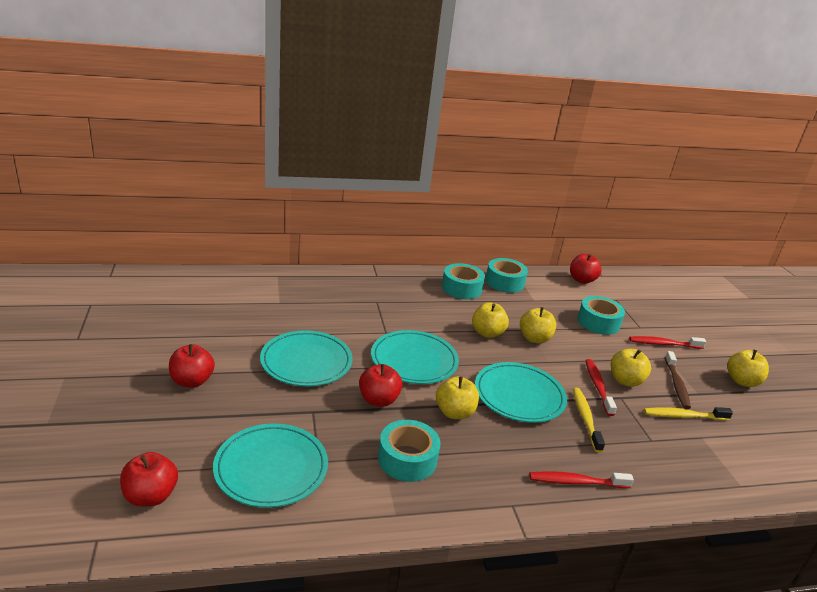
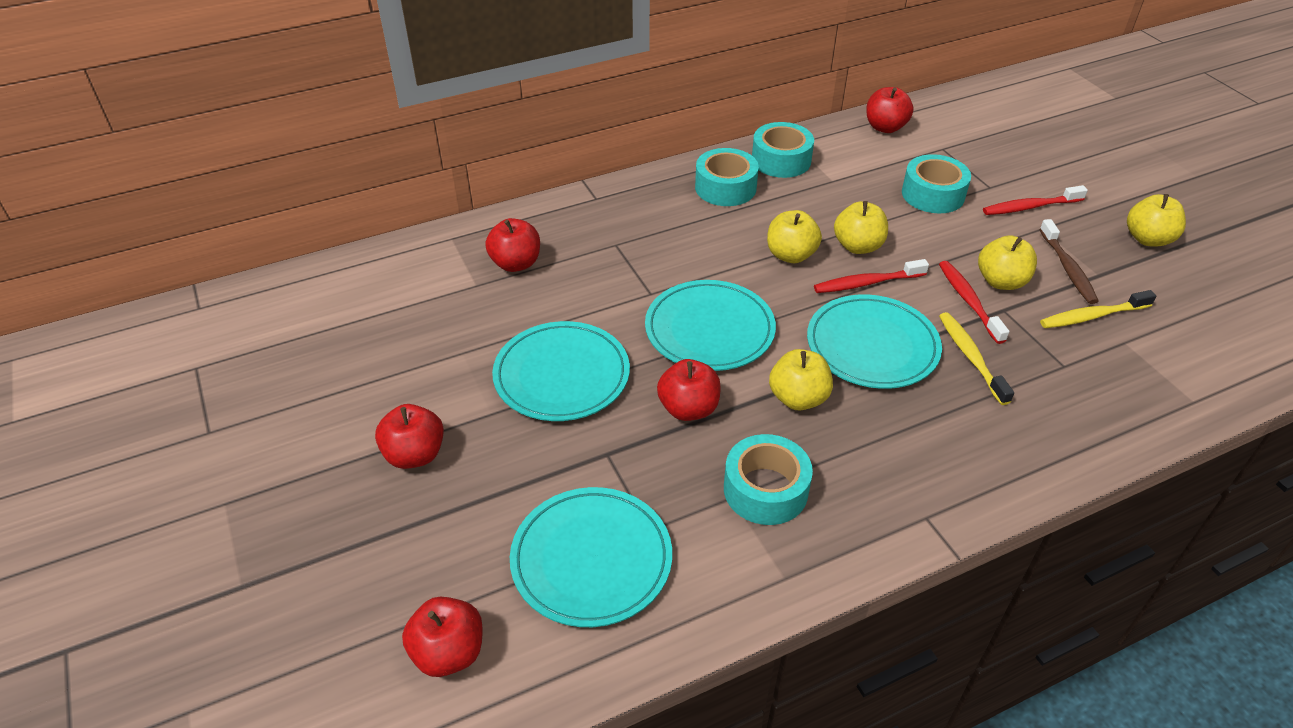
camera: 10 degrees left, 15 degrees up
(309, 297) = (516, 263): none -> red apple
(576, 482) = (993, 458): red toothbrush -> red toothbrush (866, 283)

